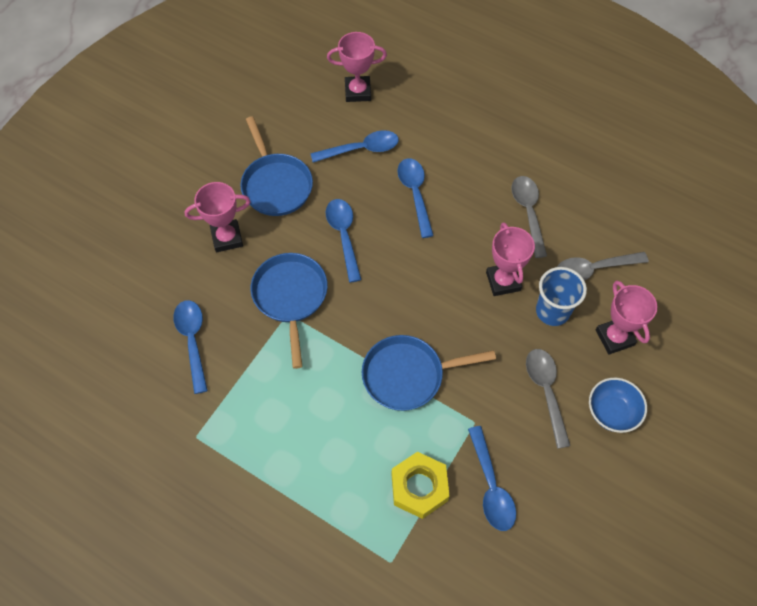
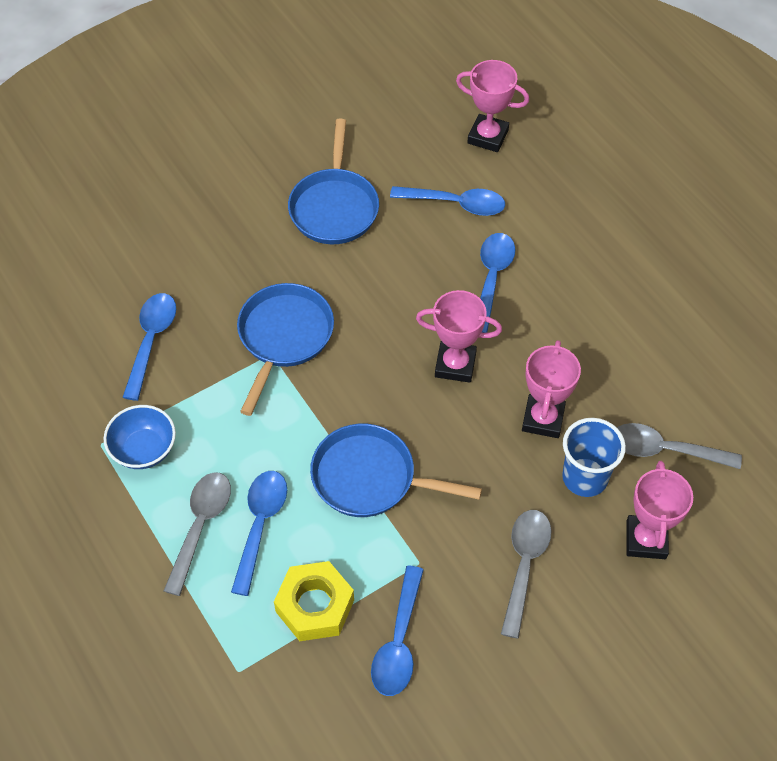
camera: 25 degrees right, 5 degrees down
(227, 238) = (248, 245): pink trophy -> pink trophy (455, 365)
(343, 236) = (381, 293): blue spoon -> blue spoon (260, 525)
(528, 212) = (619, 352): grey spoon -> grey spoon (200, 526)
(612, 412) = (593, 623): blue bowl -> blue bowl (144, 449)

